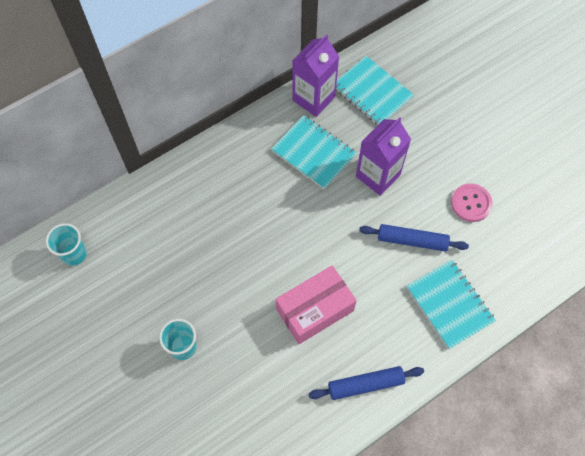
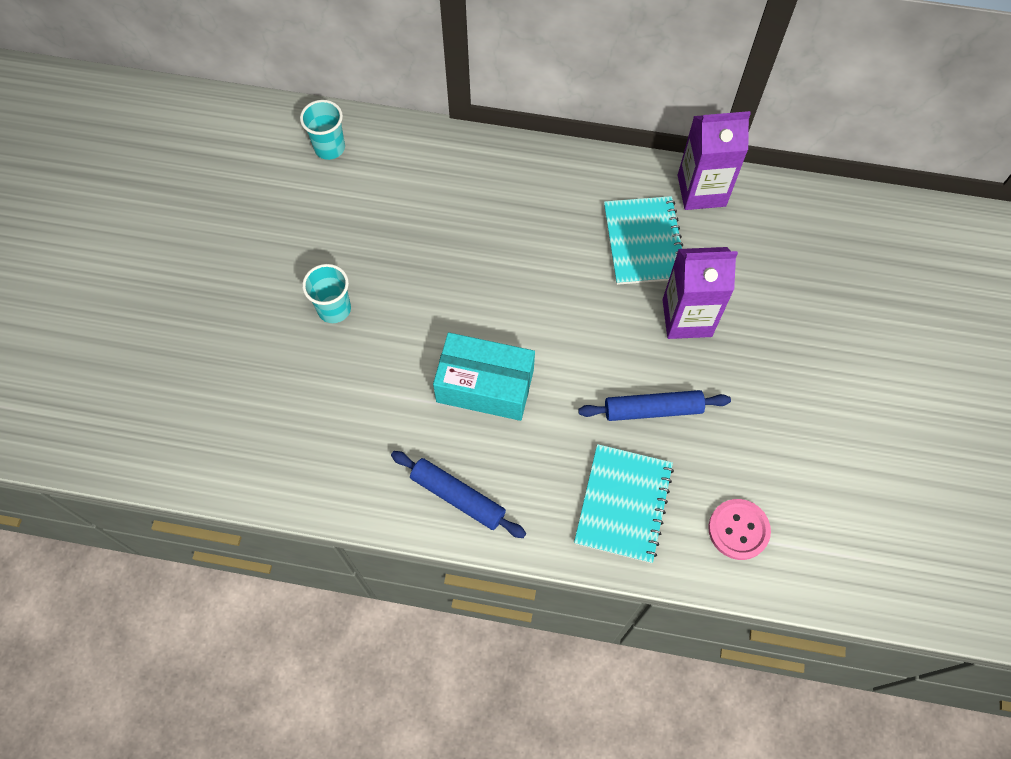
camera: 45 degrees right, 0 degrees up
(315, 310) = (485, 386): pink box -> turquoise box
(372, 92) = (771, 233): turquoise notebook -> none
(412, 241) = (652, 410): blue rolling pin -> blue rolling pin turned 60 degrees counterclockwise
(471, 203) = (758, 430): pink button -> pink button (738, 530)

